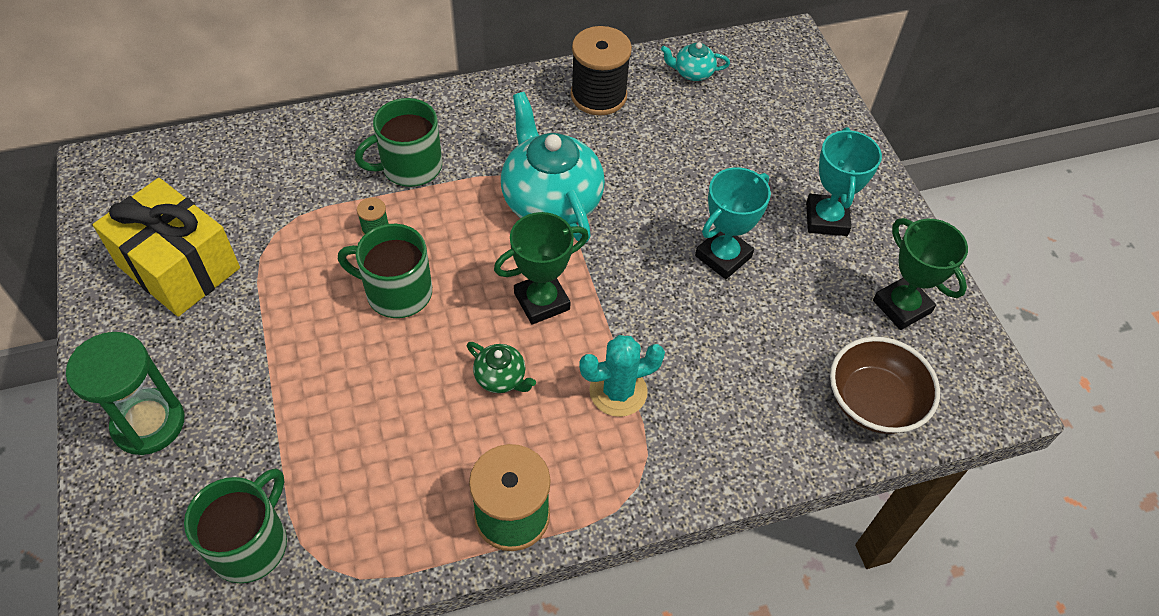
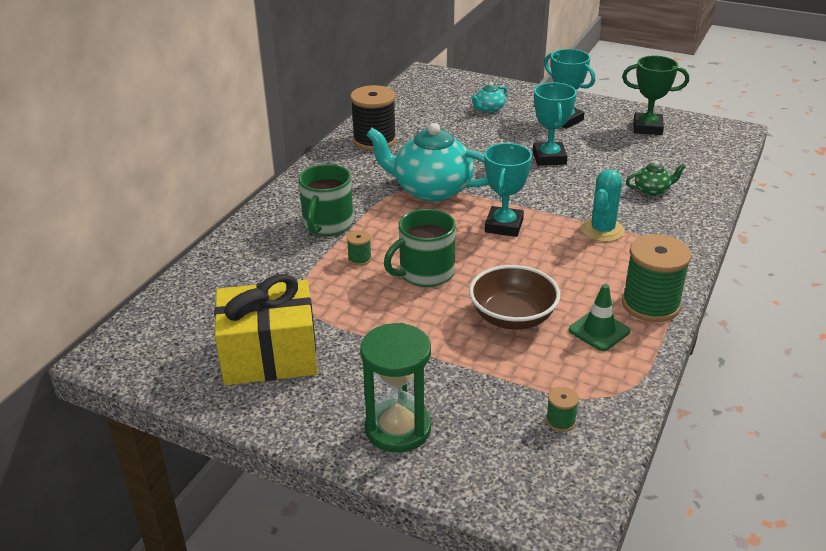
camera: 45 degrees left, 20 degrees down
(250, 544) = (560, 421): green mug -> green spool
(423, 494) = (599, 331): none -> green traffic cone
(501, 377) = (543, 264): green teapot -> green teapot (652, 190)
(542, 301) = (504, 226): green trophy -> turquoise trophy
(693, 72) = (404, 107): turquoise teapot -> turquoise teapot (489, 109)
(874, 402) = (698, 162): brown bowl -> brown bowl (512, 317)

